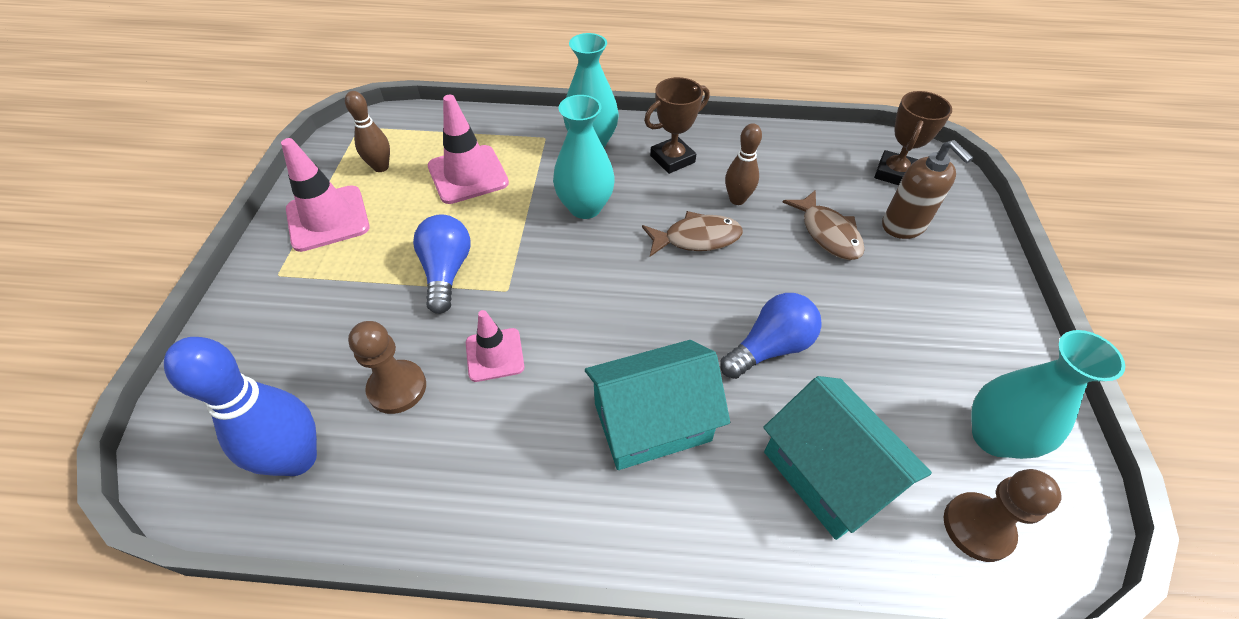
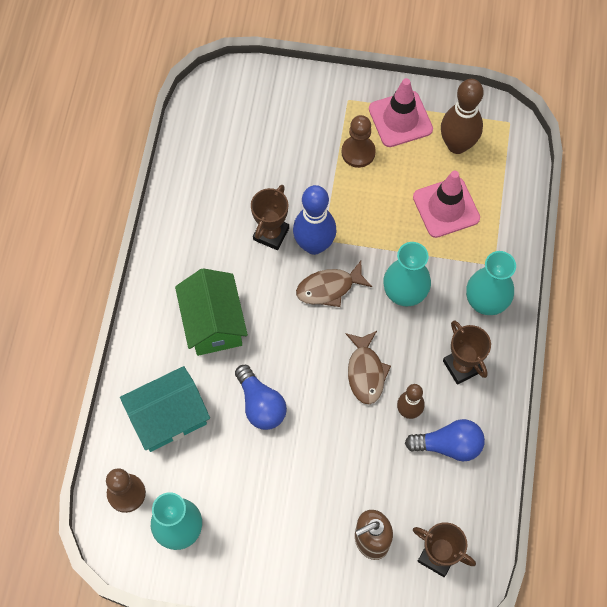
camera: 95 degrees right, 15 degrees up
(298, 459) = (212, 139): blue bowling pin -> blue bowling pin (314, 245)
(381, 167) = (457, 145): brown bowling pin -> brown bowling pin, size x1.67
(397, 388) = (252, 182): brown pawn -> brown pawn (358, 152)
(446, 272) = (343, 201): blue light bulb -> blue light bulb (448, 445)
(494, 355) = (271, 234): pink traffic cone -> brown trophy
(652, 422) = (213, 323): turquoise house -> green house
(828, 233) = (365, 475): brown fish -> brown fish (329, 288)

